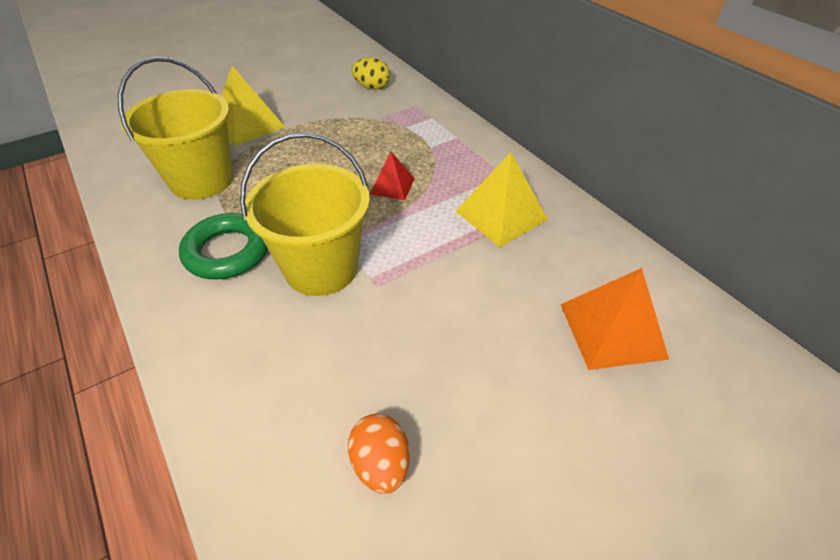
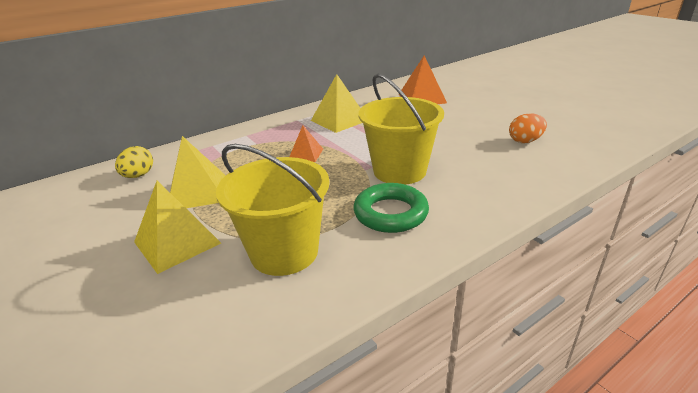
camera: 90 degrees left, 15 degrees down
(328, 122) = (197, 191): none -> yellow pyramid
(392, 186) = (306, 154): red pyramid -> orange pyramid

